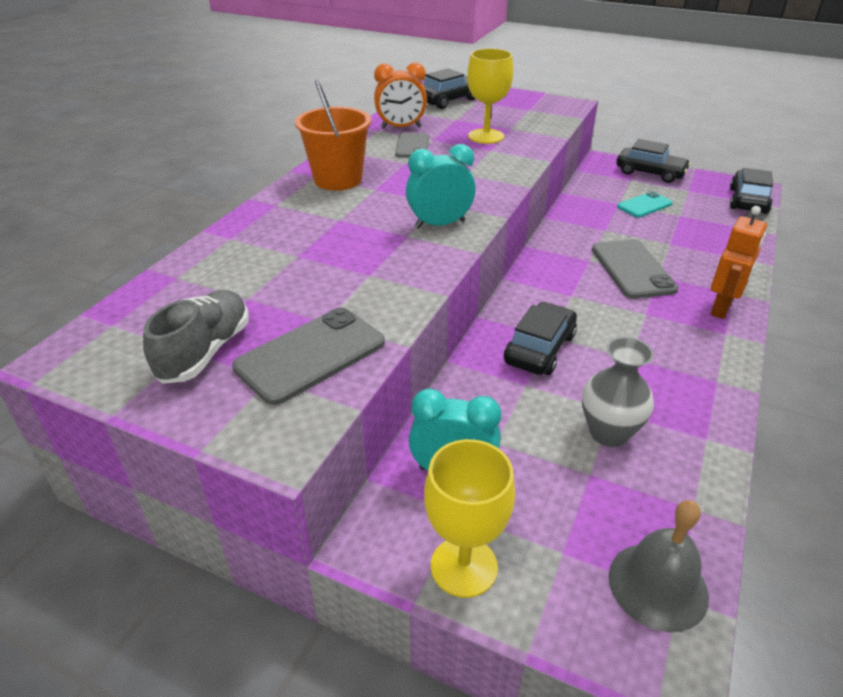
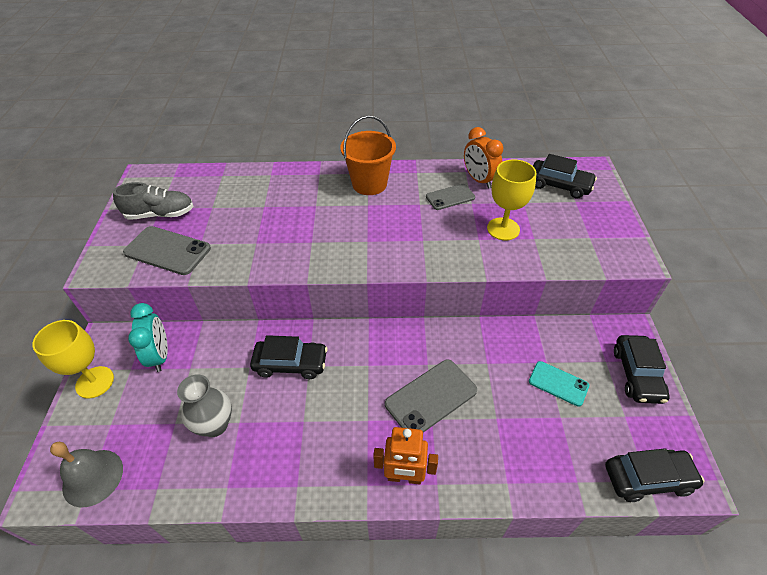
camera: 65 degrees right, 10 degrees up
(440, 224) = (335, 251): turquoise clock -> none

